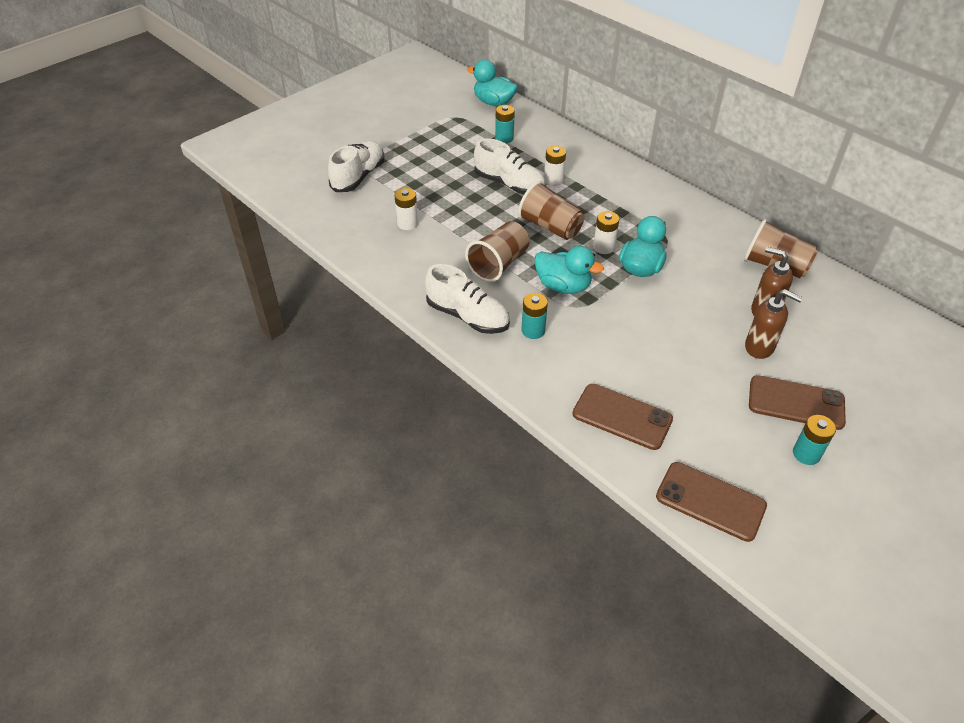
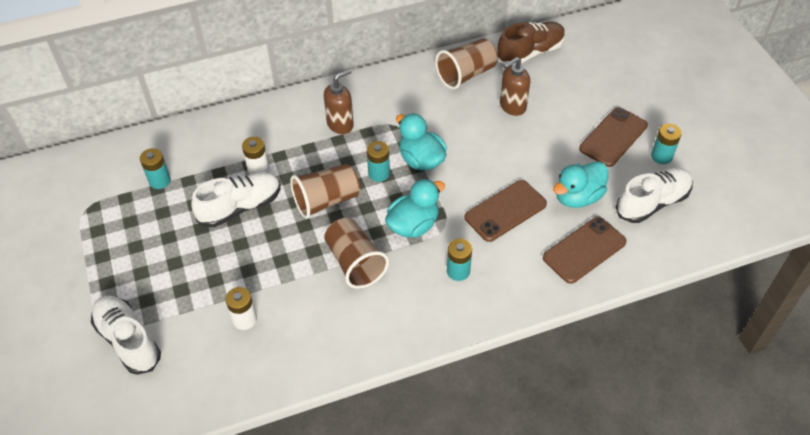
camera: 65 degrees left, 5 degrees up
(468, 316) = (414, 315): white shoe -> white shoe (652, 203)
(493, 102) = (88, 165): turquoise duck -> turquoise duck (577, 197)
(603, 247) = (379, 173): white battery -> turquoise battery
(710, 501) = (685, 233): brown phone -> brown phone (505, 211)
(759, 347) = (549, 129): brown soap dispenser -> brown soap dispenser (340, 124)
(853, 303) = (530, 52): none -> brown shoe

